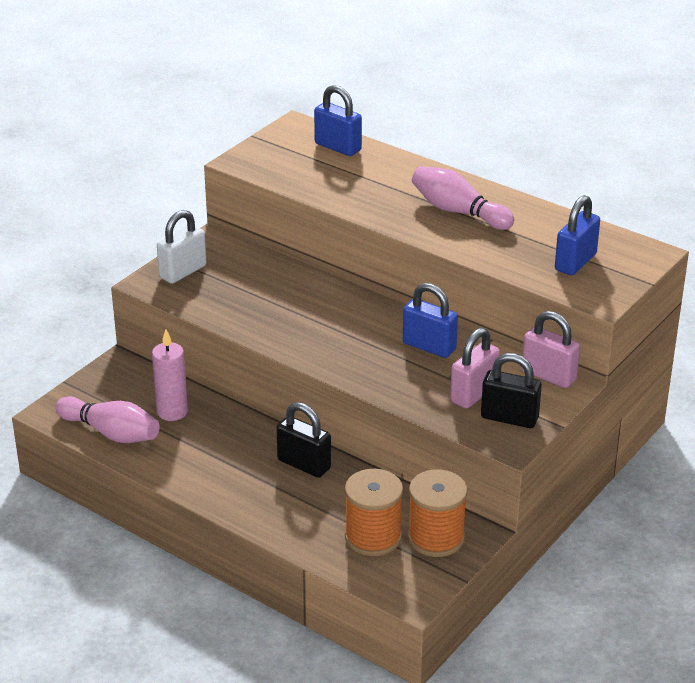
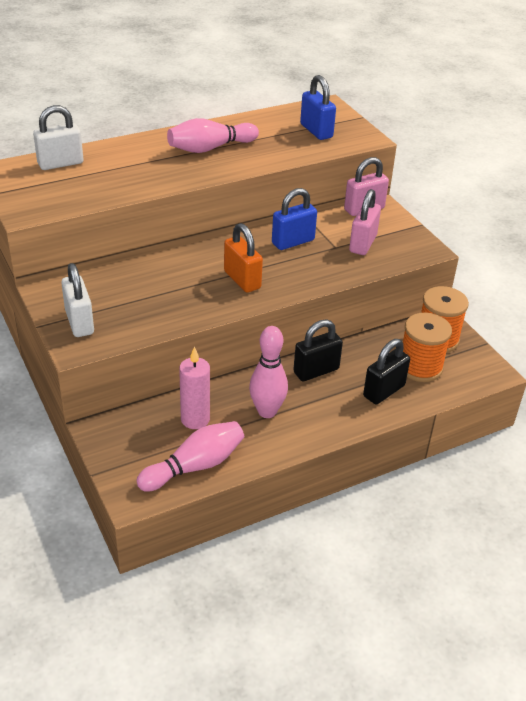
camera: 65 degrees left, 5 degrees up
(216, 451) = (267, 411): none -> pink bowling pin
(329, 336) = (242, 280): none -> orange padlock
(338, 147) = (60, 163): blue padlock -> white padlock
(473, 394) = (363, 244): pink padlock -> pink padlock turned 45 degrees clockwise
(509, 418) = (400, 240): black padlock -> black padlock (384, 391)

